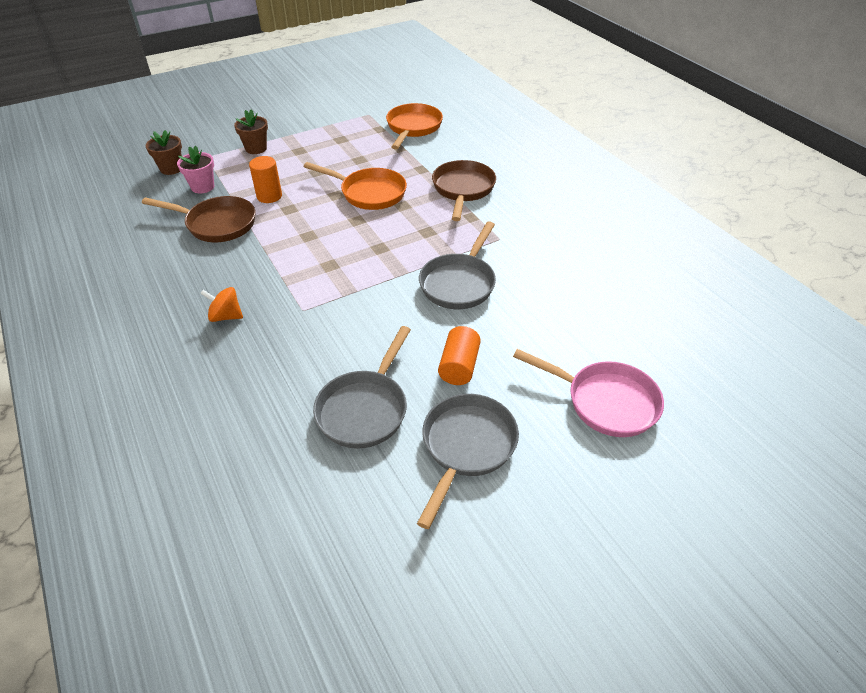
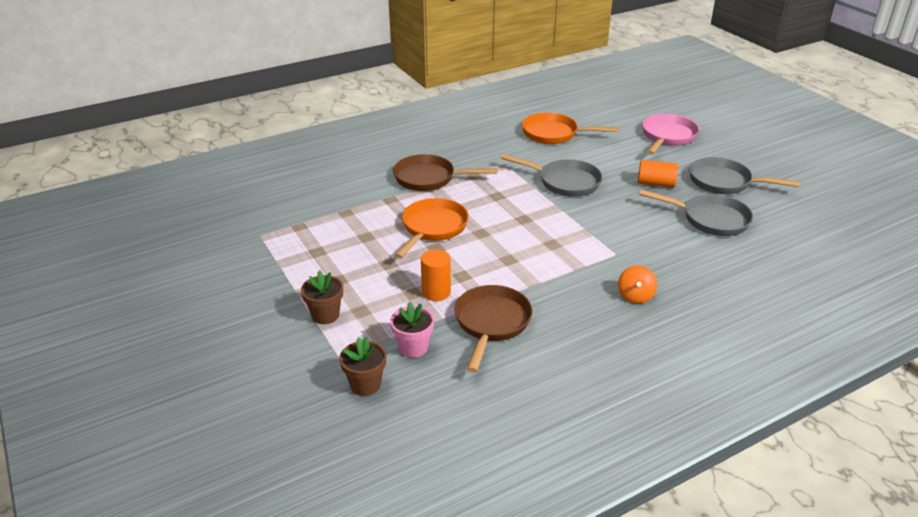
camera: 90 degrees left, 10 degrees down
(413, 128) = (302, 205): orange pan -> orange pan (553, 134)

